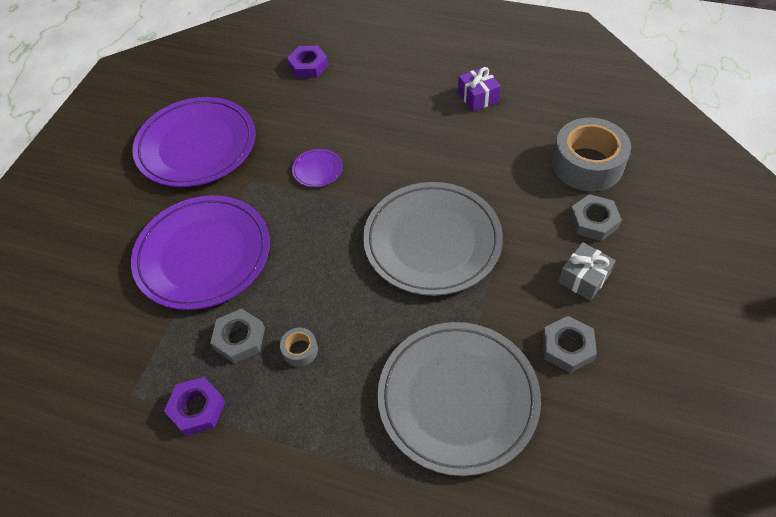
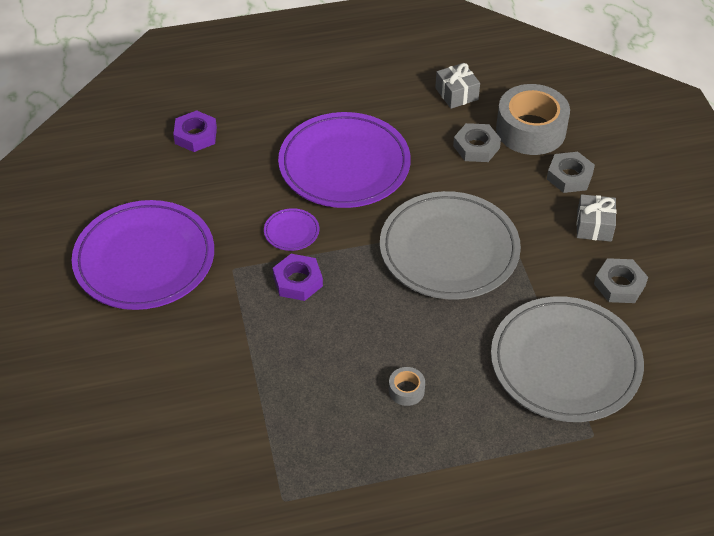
camera: 35 degrees left, 5 degrees down
(197, 409) = (355, 480): purple nut -> purple nut (298, 281)
(203, 255) = (245, 355): purple plate -> purple plate (344, 165)
(239, 339) = (344, 407): grey nut -> grey nut (476, 147)
(478, 97) = (391, 105): purple gift -> none
(542, 108) = (456, 94): none -> grey gift

